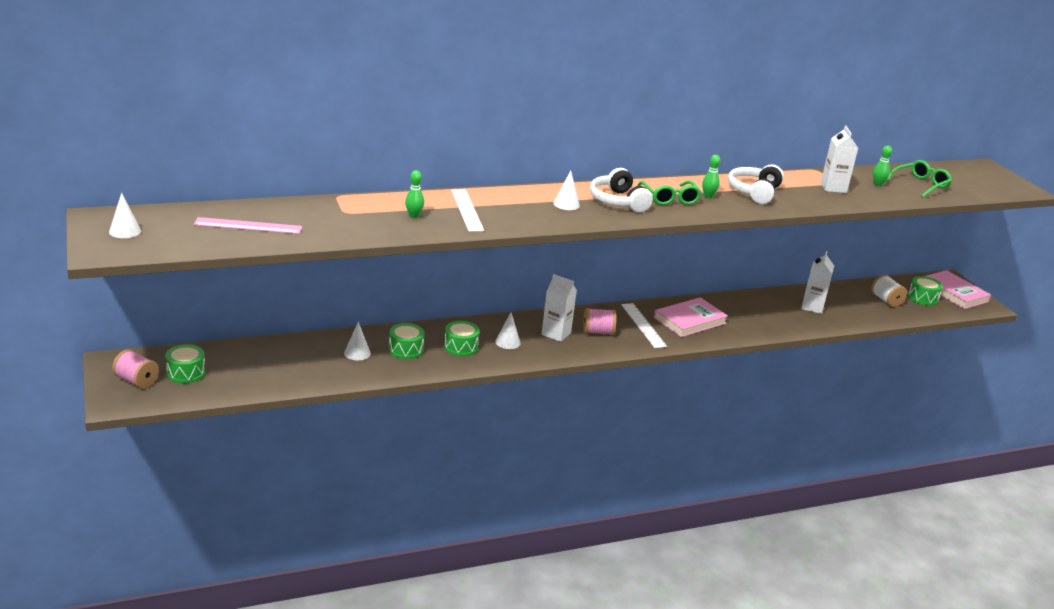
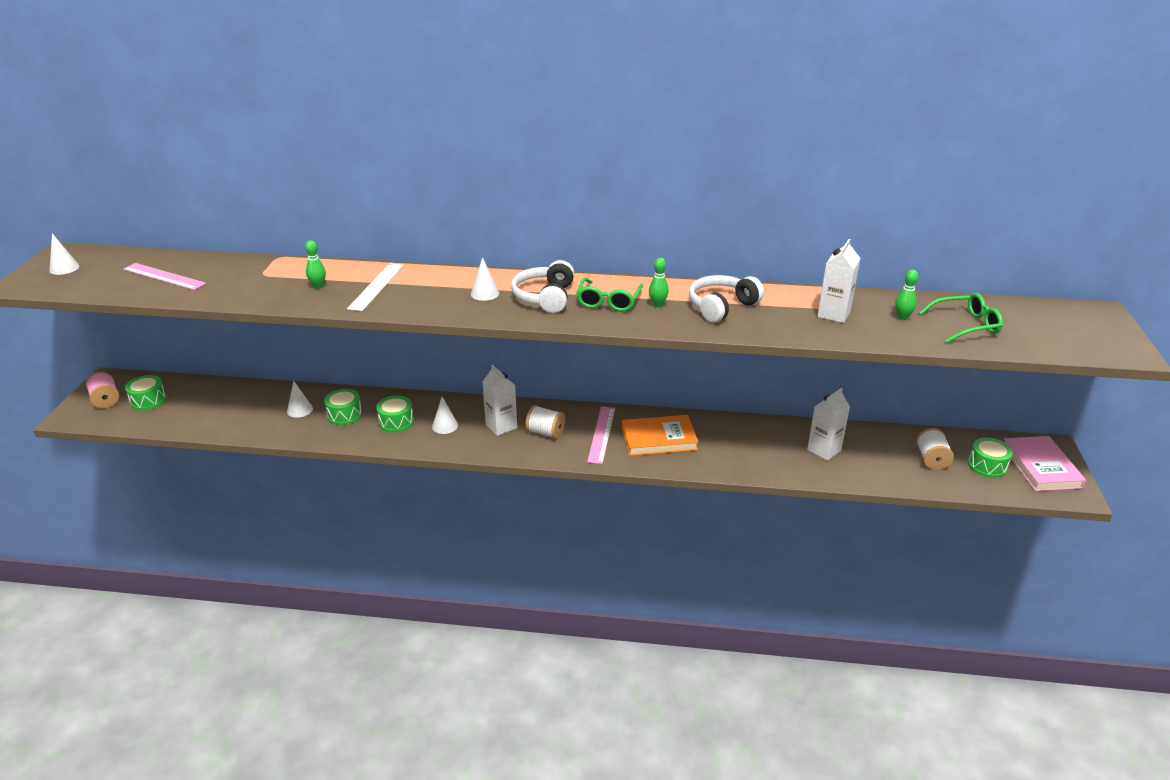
camera: 30 degrees right, 5 degrees up
(598, 332) = (545, 432): pink spool -> white spool
(643, 325) = (601, 434): white ruler -> pink ruler
(690, 320) = (659, 439): pink book -> orange book

